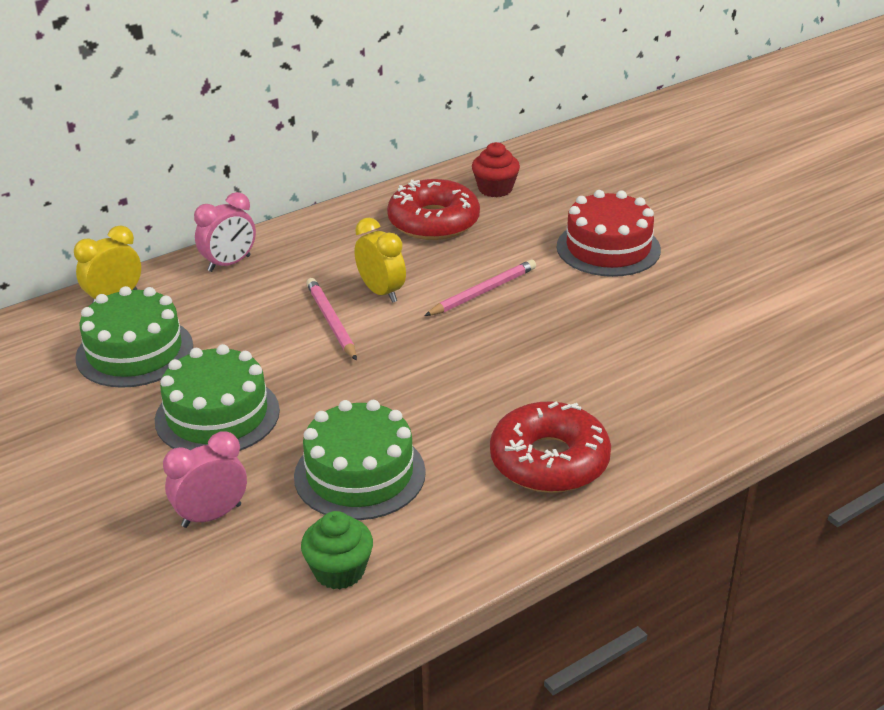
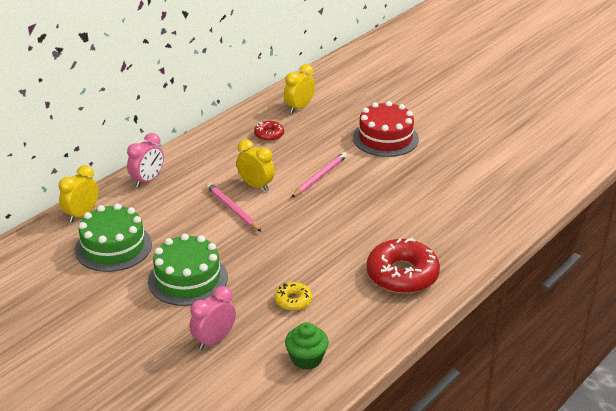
camera: 15 degrees left, 0 degrees up
(359, 474) = (293, 300): green cake -> yellow donut
(433, 222) = (269, 135): red donut -> red donut, size x0.50
(495, 189) = (299, 108): red cupcake -> yellow clock

